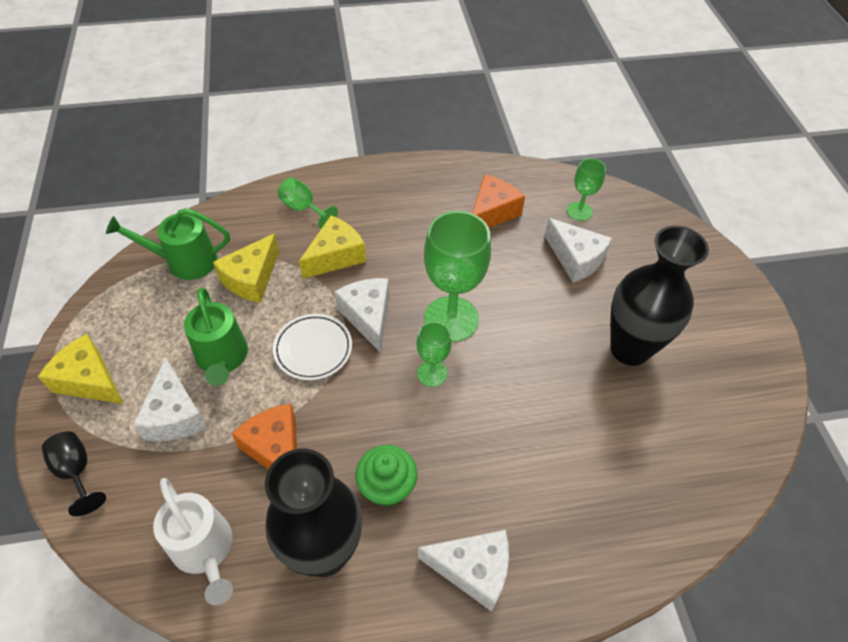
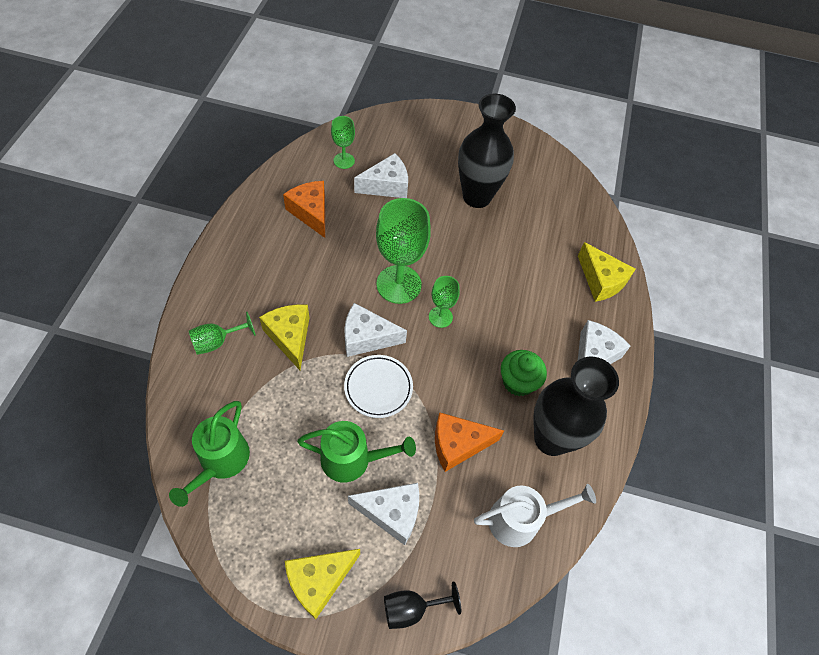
camera: 70 degrees left, 5 degrees up
(252, 279) = (276, 410): yellow cheese -> yellow cheese (601, 280)

